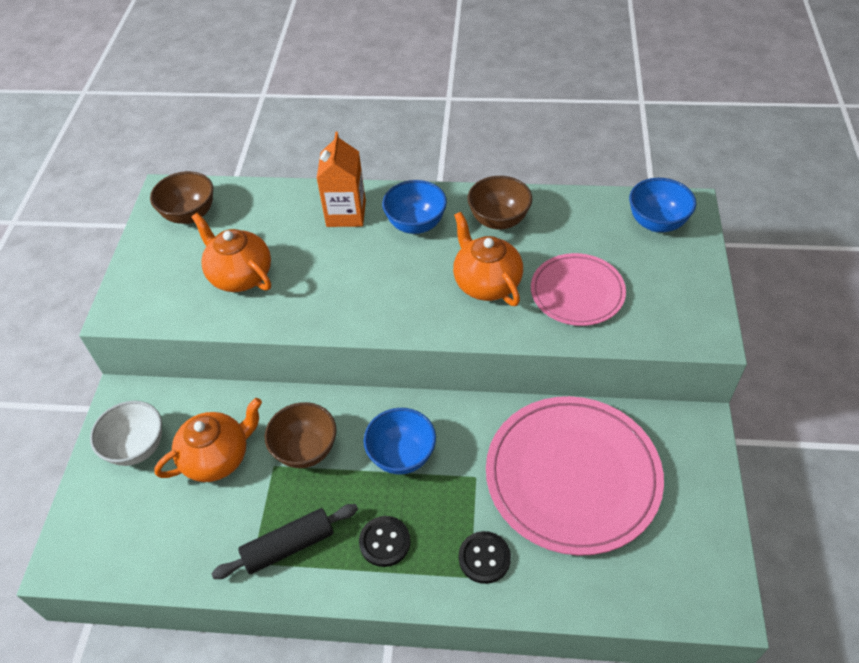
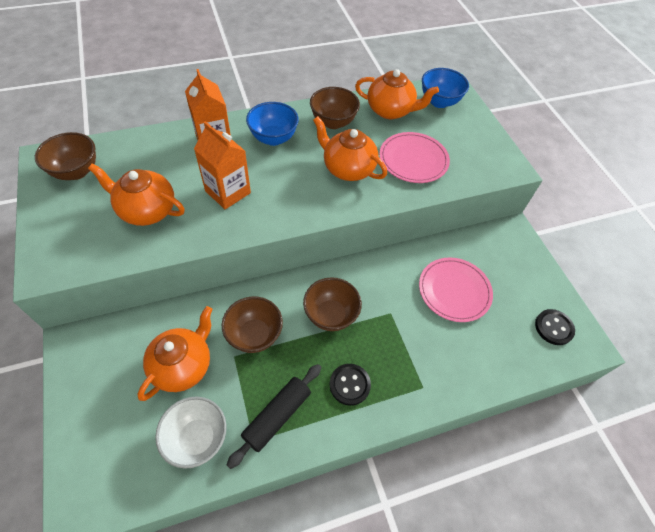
camera: 30 degrees left, 5 degrees up
(137, 448) = (105, 382): white bowl -> white bowl (197, 438)
(333, 276) = (228, 192): none -> orange carton
(402, 456) = (330, 315): blue bowl -> brown bowl
(484, 558) = (426, 370): black button -> black button (553, 327)
(572, 476) = (454, 290): pink plate -> pink plate, size x0.57
(582, 221) = (390, 111): none -> orange teapot

